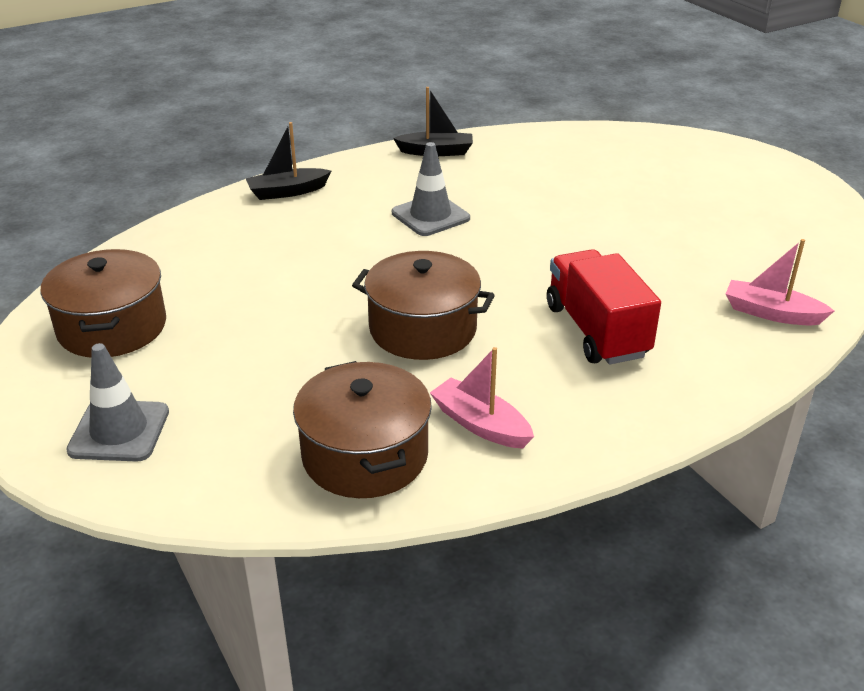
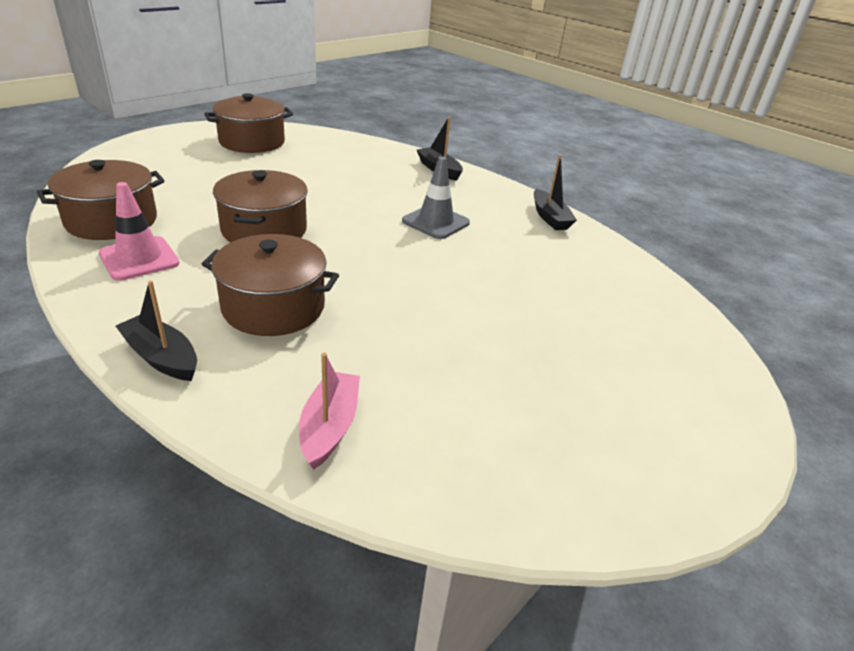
camera: 70 degrees right, 0 degrees up
(119, 431) = (150, 155): grey traffic cone -> none
(480, 424) = (139, 259): pink boat -> pink traffic cone
(596, 331) = (273, 307): red truck -> brown pot
(683, 400) = (161, 357): none -> black boat

